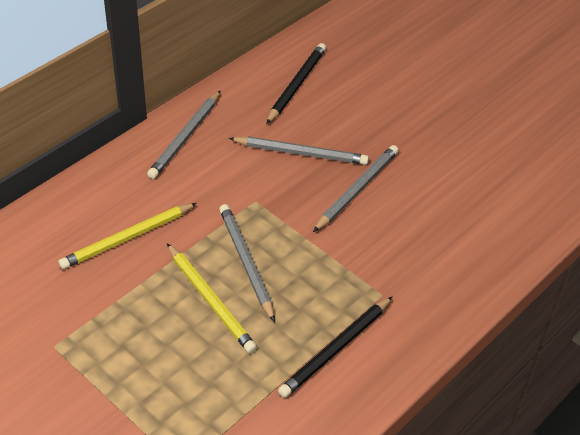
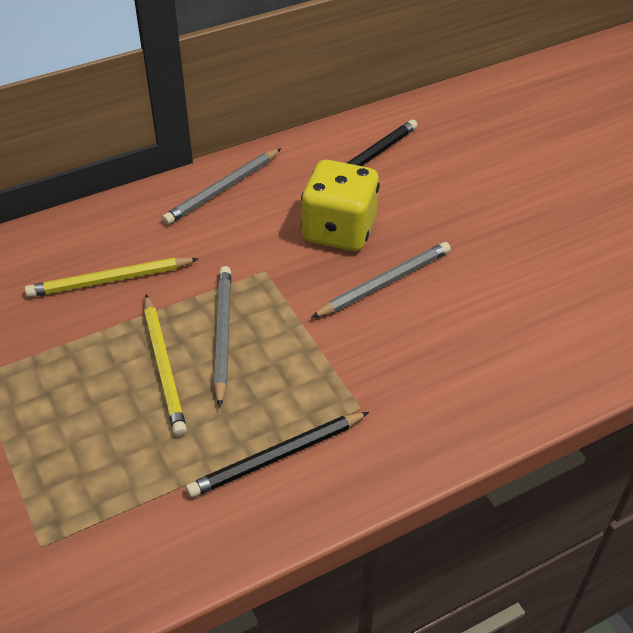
camera: 20 degrees right, 0 degrees up
(300, 153) = (339, 230): grey pencil -> yellow dice

